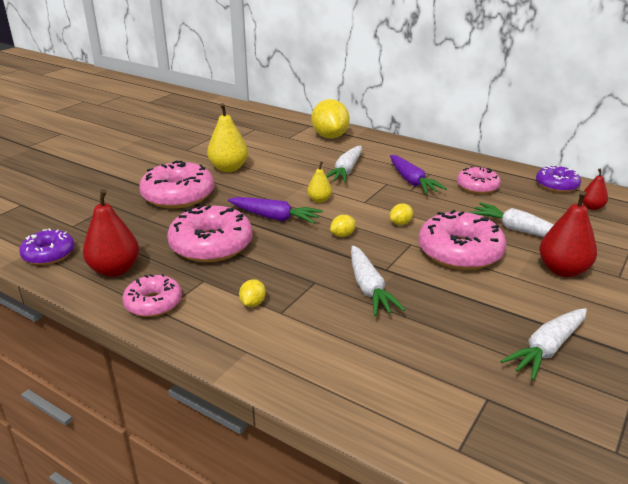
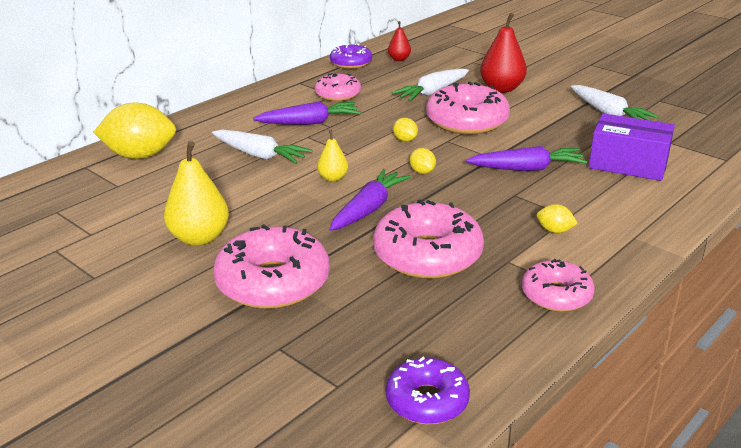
camera: 80 degrees left, 0 degrees up
(115, 270) = (479, 330): red pear -> none
(369, 288) = (527, 169): white carrot -> purple carrot
(405, 356) = (628, 164): none -> purple box

